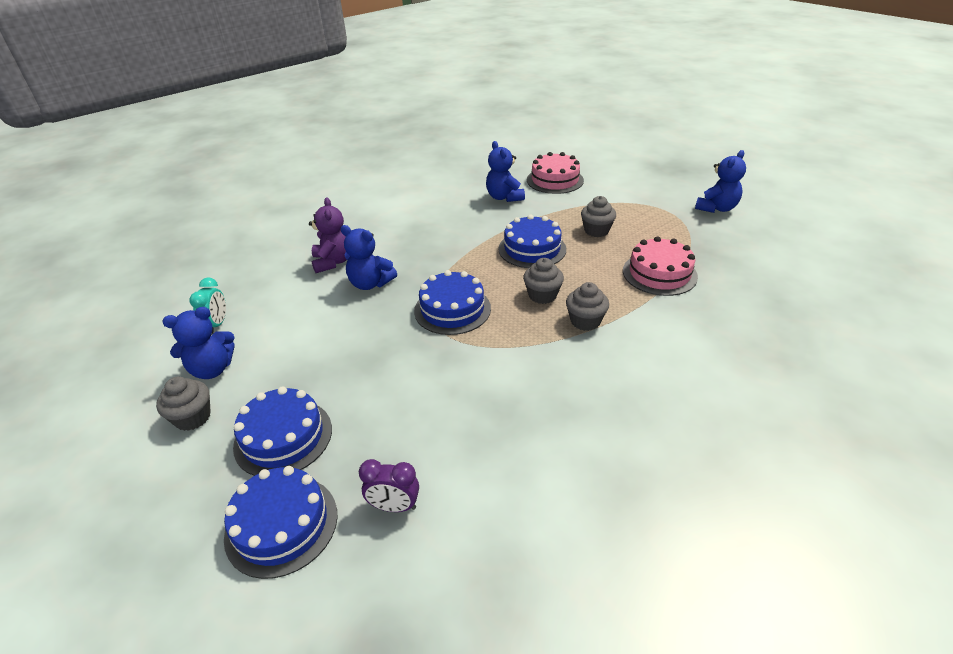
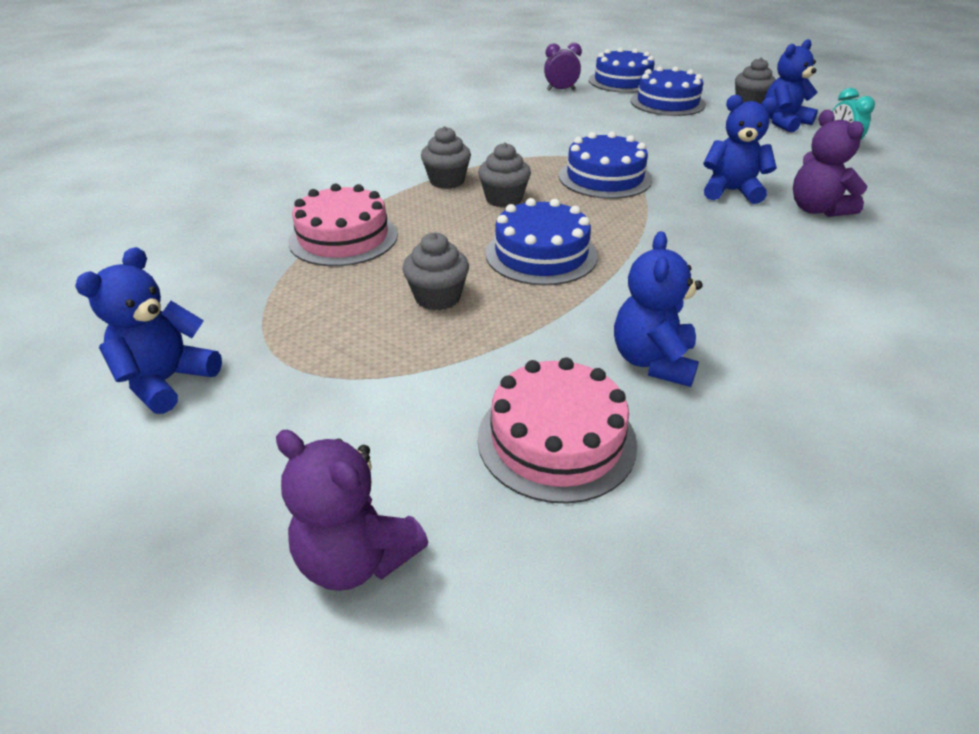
camera: 165 degrees right, 0 degrees up
(504, 197) = (653, 361): blue teddy bear -> blue teddy bear turned 135 degrees counterclockwise
(622, 163) = (357, 558): none -> purple teddy bear

